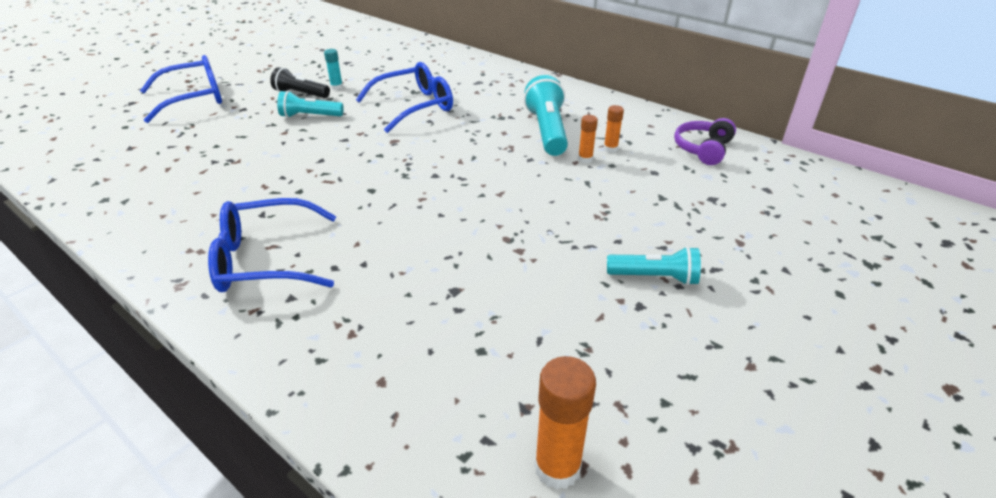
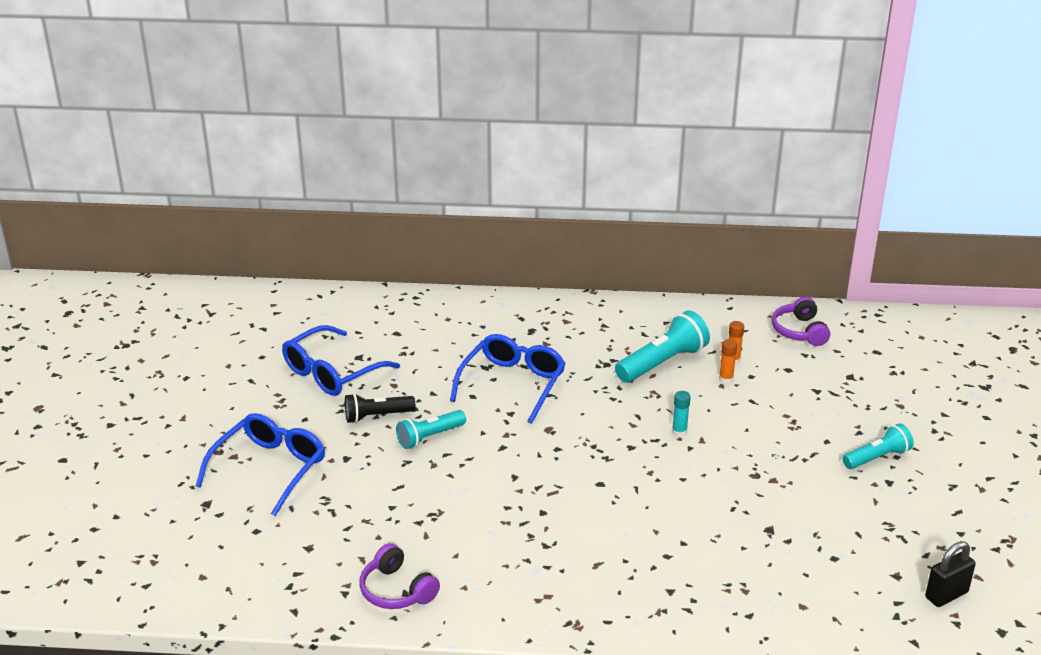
camera: 35 degrees left, 5 degrees down
(122, 196) = (396, 590): none -> purple headphones
(265, 259) = (609, 576): blue glasses -> blue glasses (332, 372)
(337, 87) = (401, 393): turquoise glue stick -> turquoise glue stick (679, 432)
(547, 131) = (662, 362): turquoise flashlight -> turquoise flashlight turned 90 degrees clockwise
(557, 467) = (946, 595): orange glue stick -> black padlock

